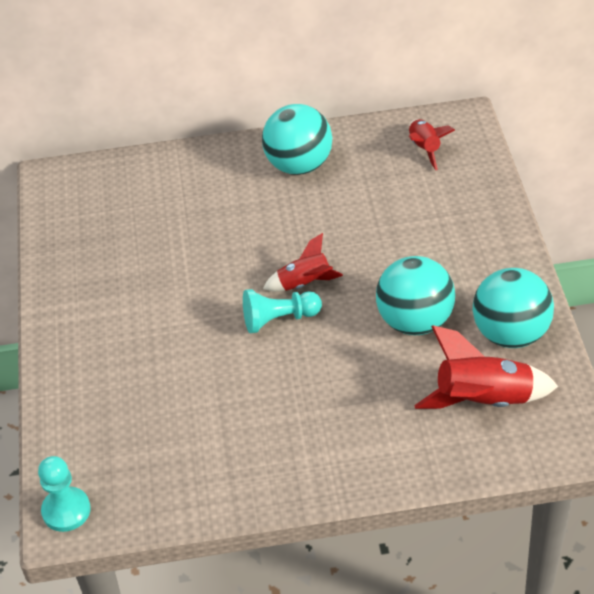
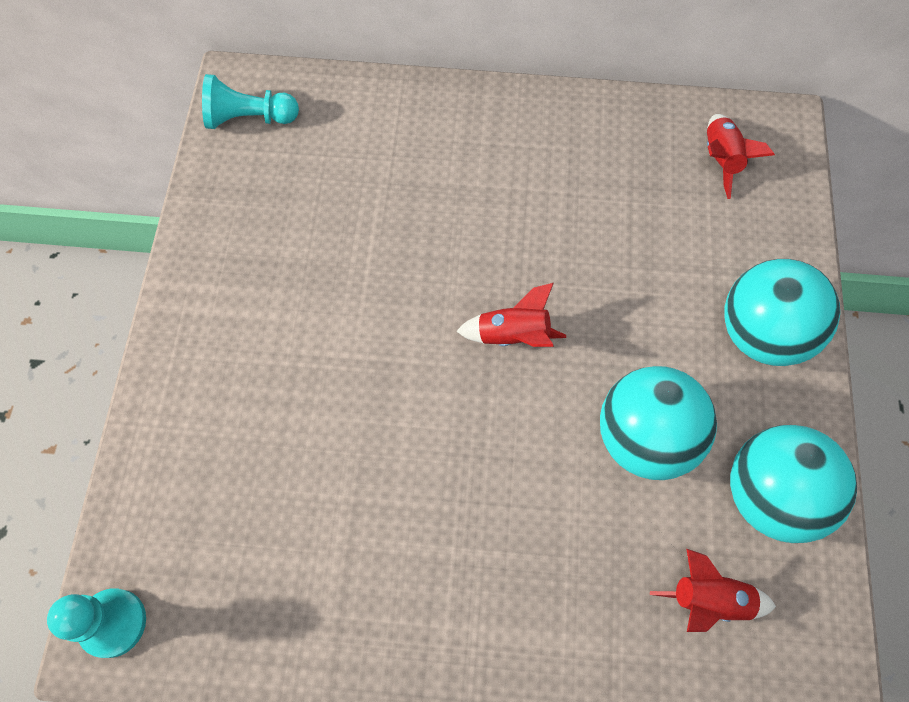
camera: 10 degrees right, 20 degrees up
(279, 319) = (466, 385): turquoise pawn -> turquoise pawn (249, 118)
(299, 165) = (550, 145): turquoise ball -> turquoise ball (761, 333)
(483, 400) = (708, 599): red rocket -> red rocket, size x0.61

